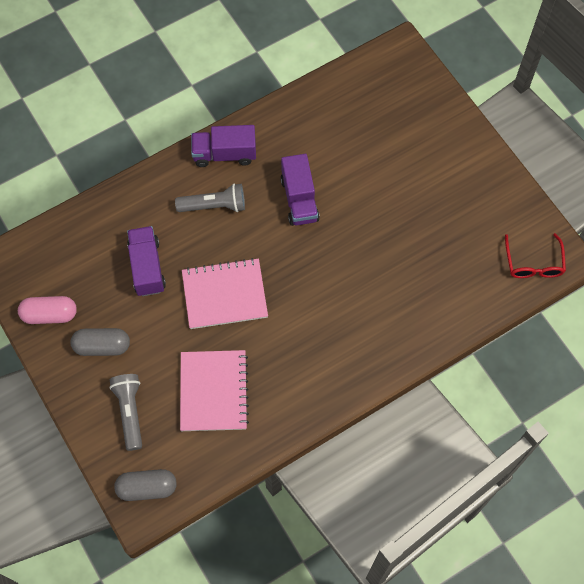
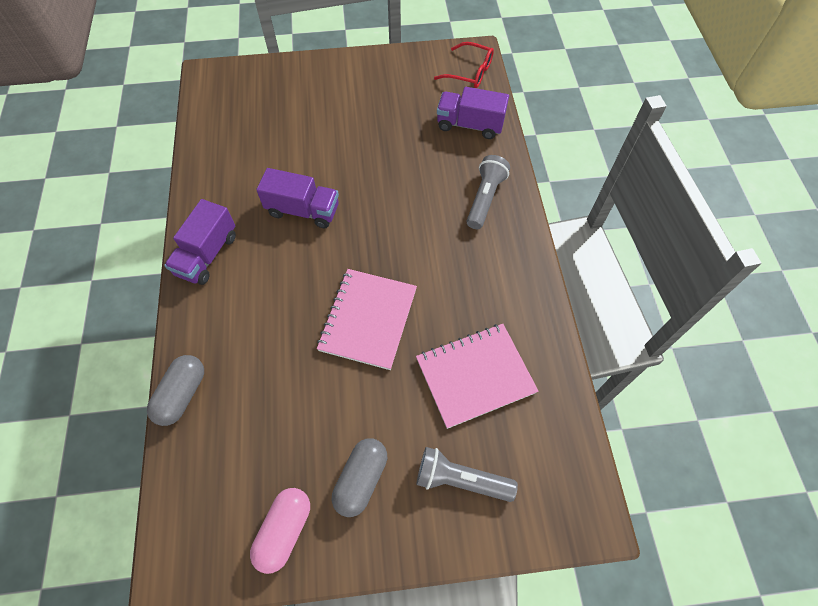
camera: 65 degrees left, 5 degrees down
(147, 267) = (290, 386): purple truck -> purple truck (469, 125)
(147, 488) = (563, 497): grey capsule -> grey capsule (182, 394)
(213, 391) = (475, 375): pink notebook -> pink notebook turned 45 degrees counterclockwise
(214, 206) = (260, 288): grey flashlight -> grey flashlight (485, 198)

